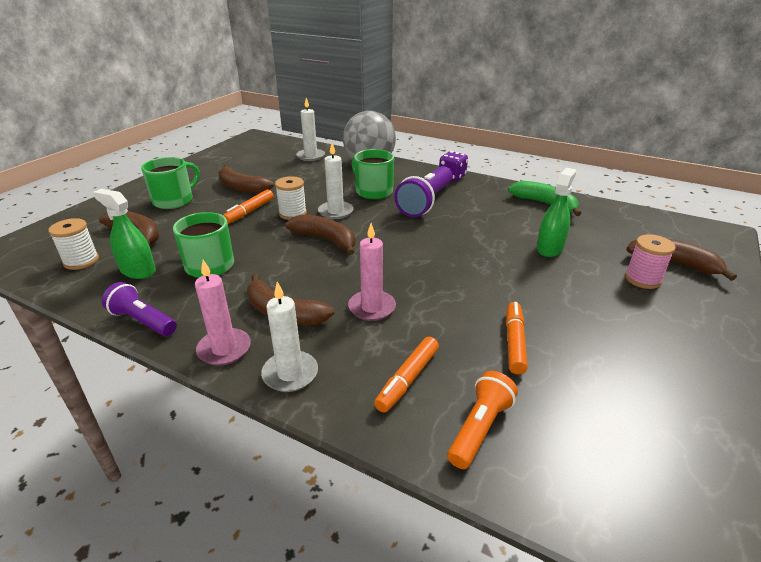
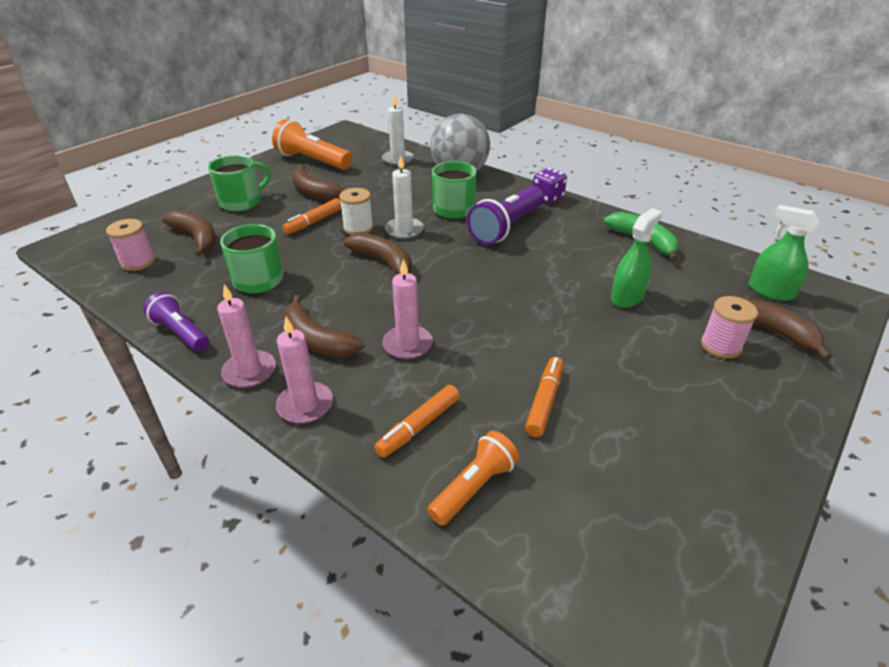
camera: 10 degrees right, 5 degrees up
(81, 261) = (138, 262): white spool -> pink spool
(138, 271) = (188, 278): green spray bottle -> green spray bottle (770, 291)
(232, 162) = (312, 161): none -> orange flashlight
(290, 374) = (305, 405): white candle -> pink candle

